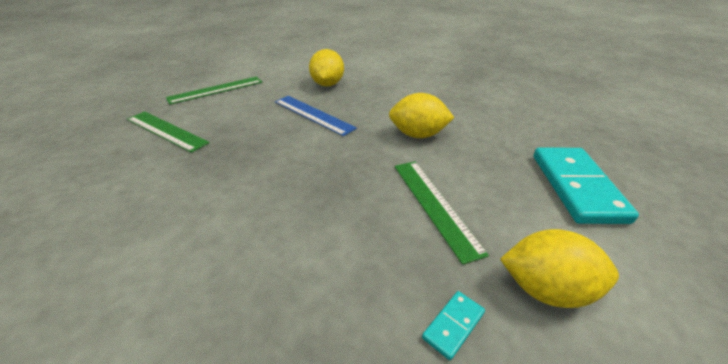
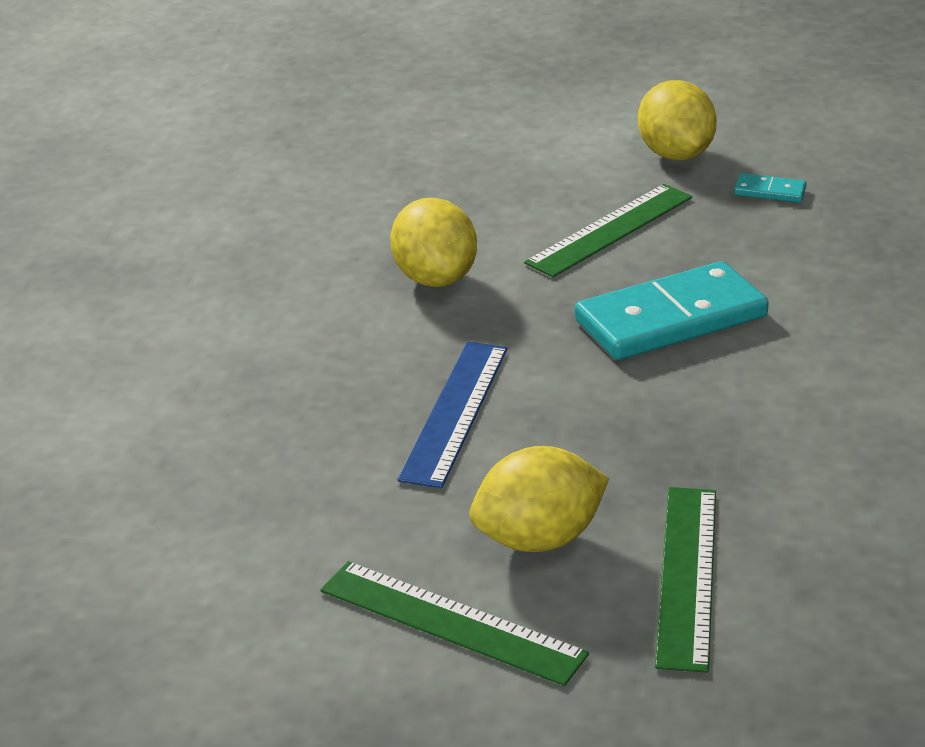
camera: 115 degrees left, 5 degrees down
(327, 84) = (286, 450): yellow lemon -> yellow lemon (538, 539)
(576, 187) = (472, 146): turquoise domino -> turquoise domino (671, 319)

